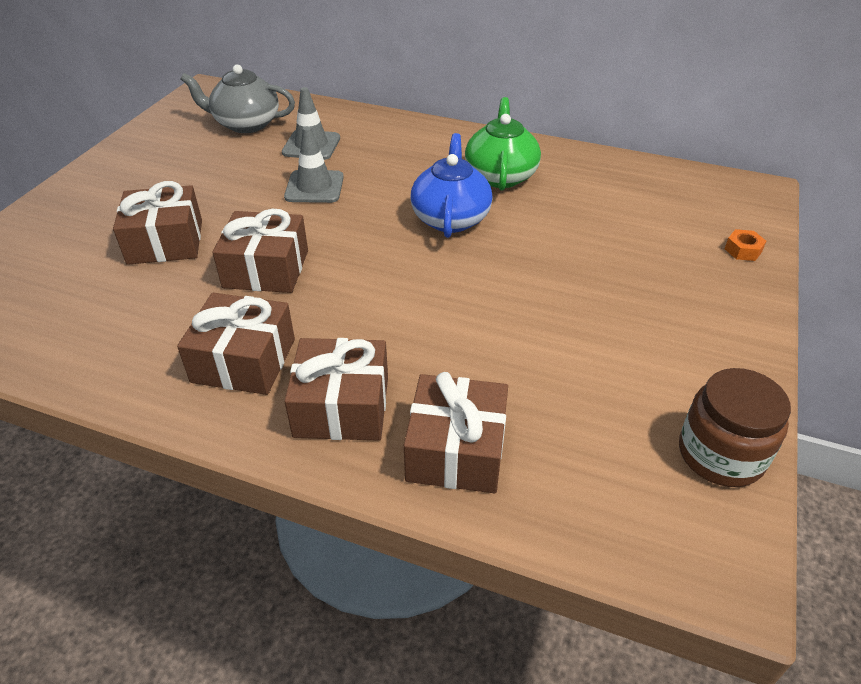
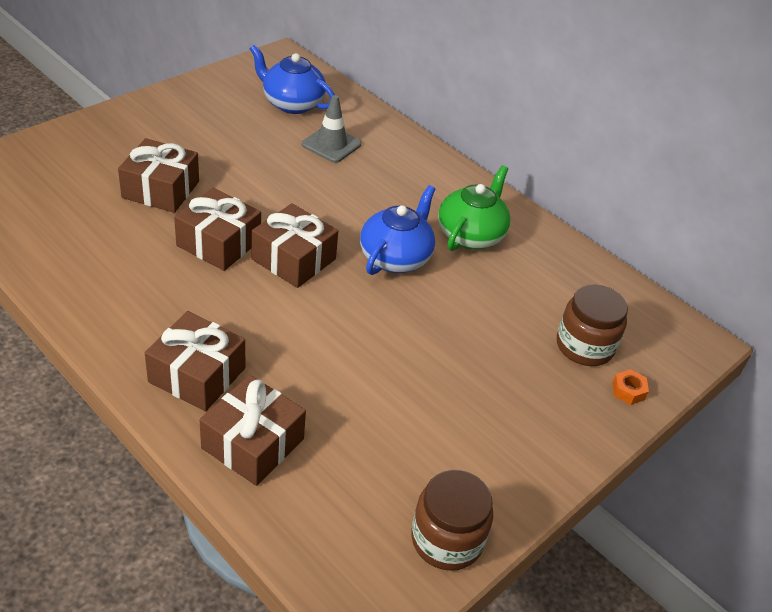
camera: 20 degrees right, 0 degrees up
(244, 360) = (154, 310): brown gift -> brown gift (294, 259)
(246, 124) = (292, 103): grey teapot -> blue teapot
(314, 187) = (306, 185): grey traffic cone -> none
(675, 228) = (584, 346): none -> brown jar

